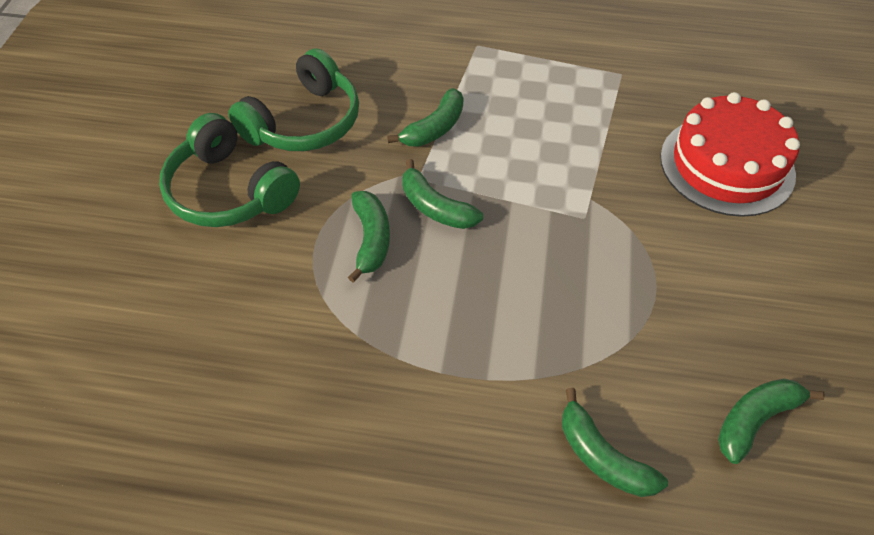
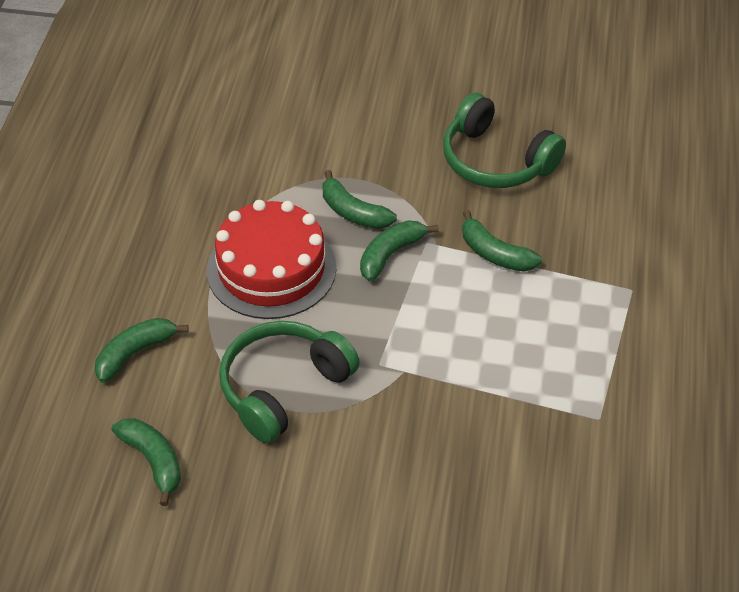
camera: 90 degrees right, 5 degrees down
(229, 191) = (407, 120): green headphones -> green headphones (283, 388)
(371, 239) = (353, 212): green banana -> green banana turned 45 degrees clockwise
(727, 165) = (455, 497): red cake -> red cake (271, 269)

